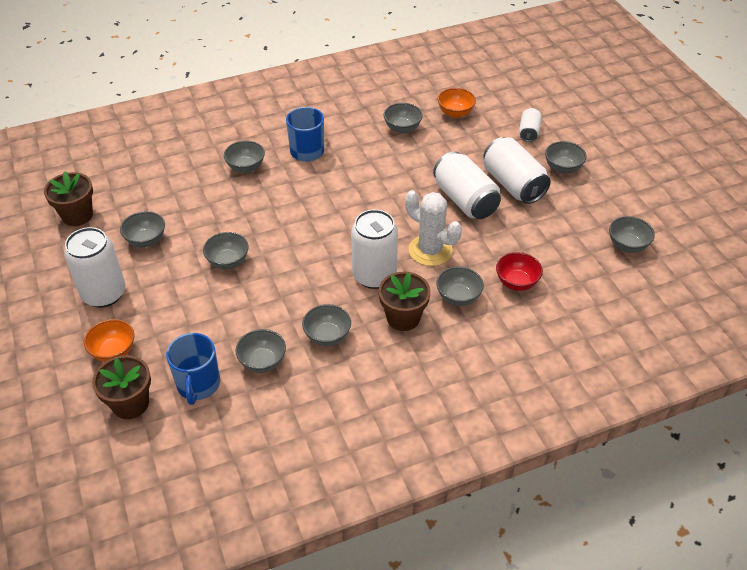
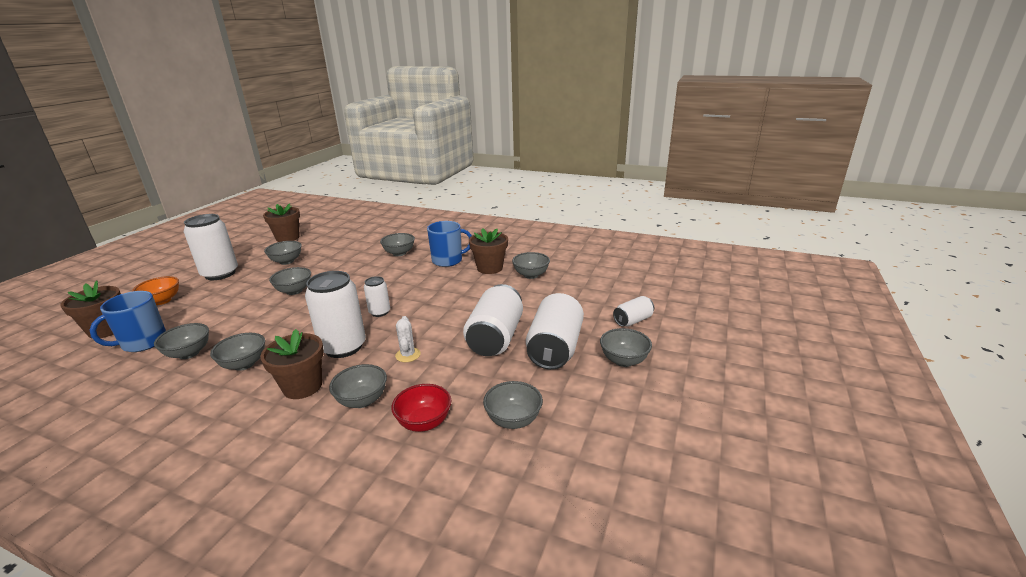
camera: 45 degrees right, 20 degrees down
(345, 233) = (379, 312): none -> white can
(358, 139) = (490, 268): none -> brown flower pot
(430, 250) = (408, 355): white cactus -> white cactus, size x0.52
(455, 113) = (588, 283): orange bowl -> none
(627, 245) = (587, 467): grey bowl -> grey bowl (513, 420)

